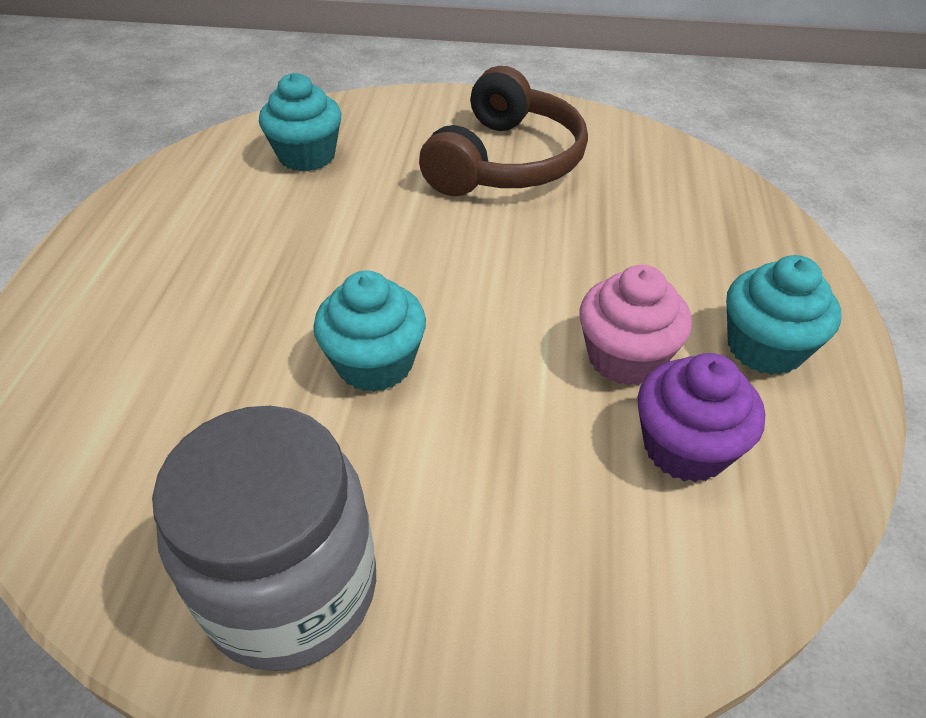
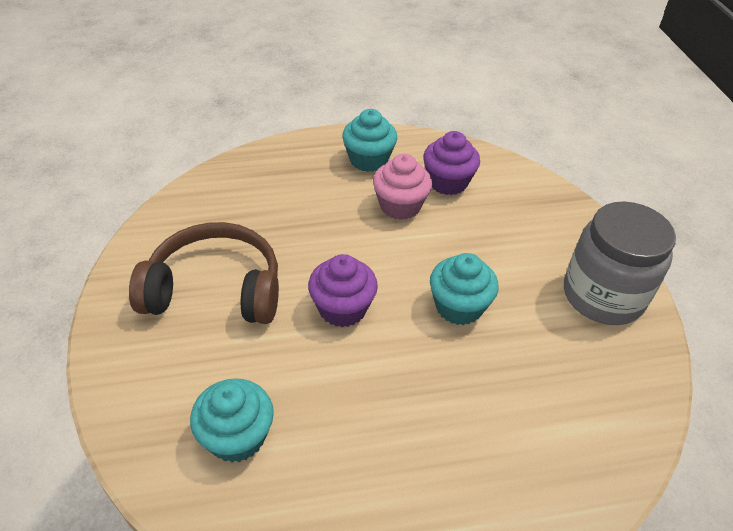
camera: 110 degrees left, 0 degrees up
(430, 250) = (342, 308): none -> purple cupcake

